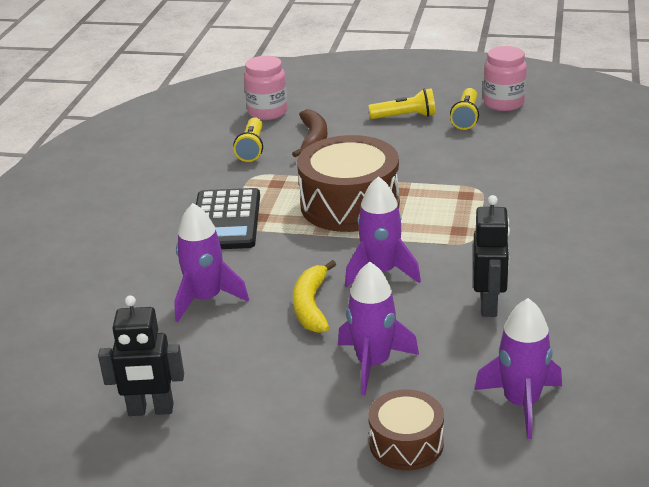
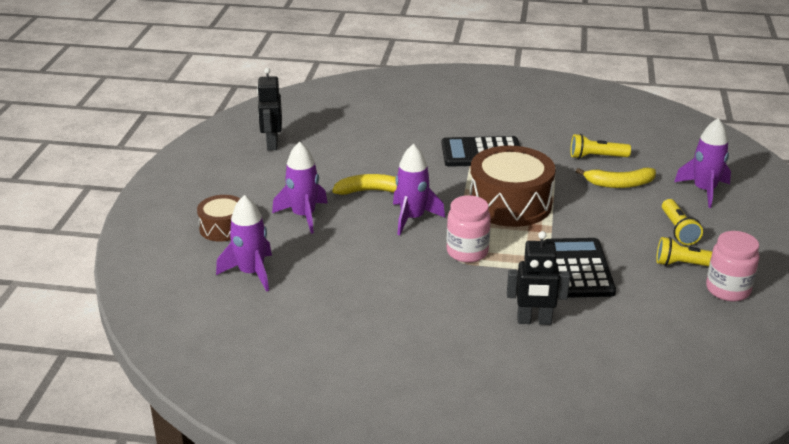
camera: 85 degrees right, 0 degrees up
(206, 299) = (381, 153): purple rocket -> purple rocket (704, 191)
(267, 112) = (665, 160): pink jar -> pink jar (467, 252)
(313, 139) = (619, 184): brown banana -> yellow banana
(479, 171) = (578, 269): none -> black calculator
(489, 305) = (367, 265): black robot -> black robot (534, 321)

